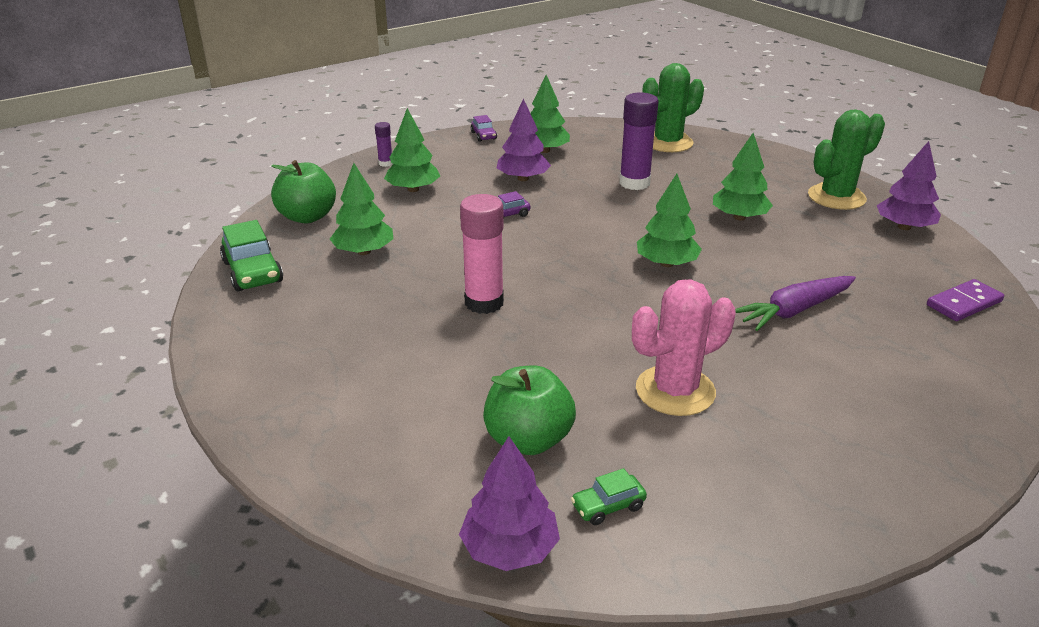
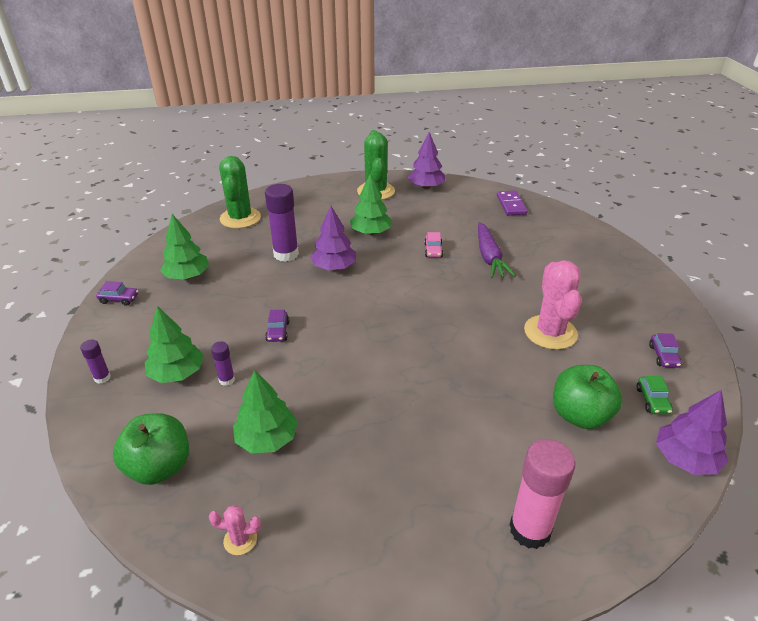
camera: 65 degrees left, 5 degrees up
(253, 272) = (240, 540): green car -> pink cactus
(422, 212) = (227, 380): none -> purple glue stick
(484, 303) = (402, 385): pink glue stick -> pink glue stick (530, 530)
(523, 178) = (224, 303): purple tree -> purple tree (334, 267)
(666, 263) = (406, 282): green tree -> none
(724, 511) = (663, 356): none -> purple car
(755, 266) = (433, 250): none -> pink car

